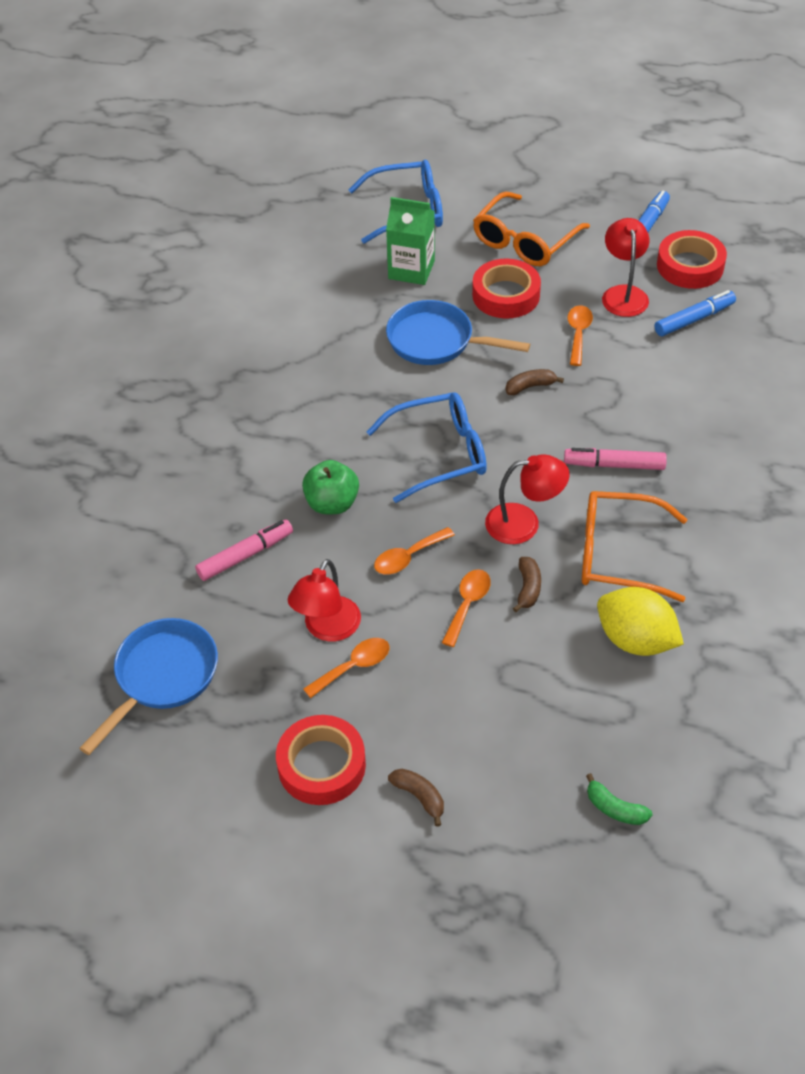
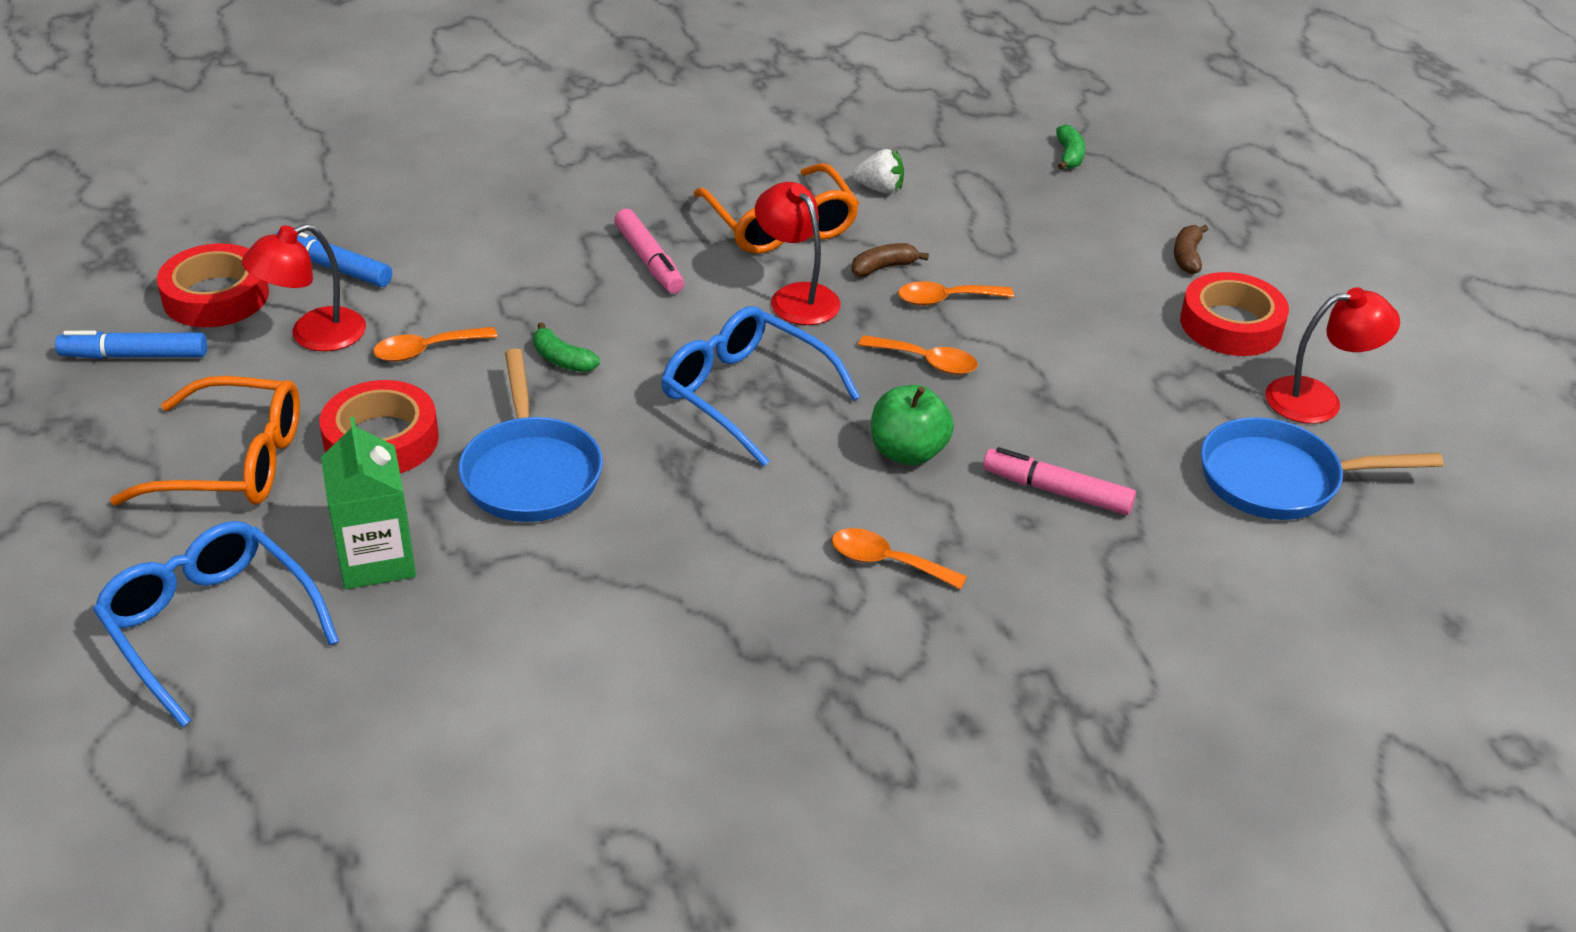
camera: 125 degrees left, 10 degrees down
(327, 629) = (1081, 383): red lamp -> red lamp (1318, 399)
(354, 666) = (1104, 347): orange spoon -> orange spoon (887, 562)
(530, 386) = (562, 359): brown banana -> green banana
(635, 640) = (879, 189): yellow lemon -> white strawberry

